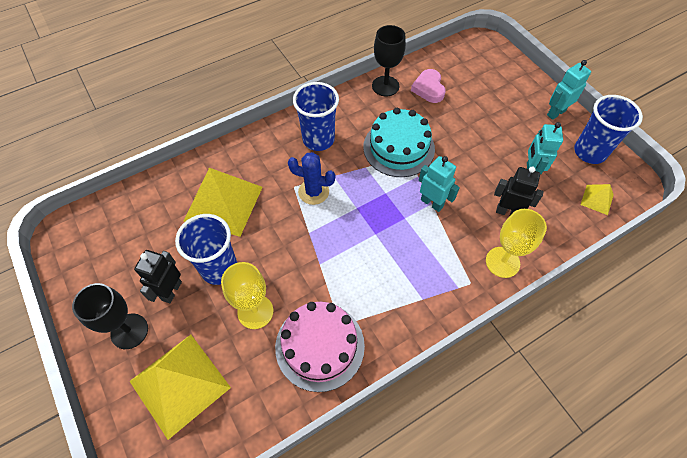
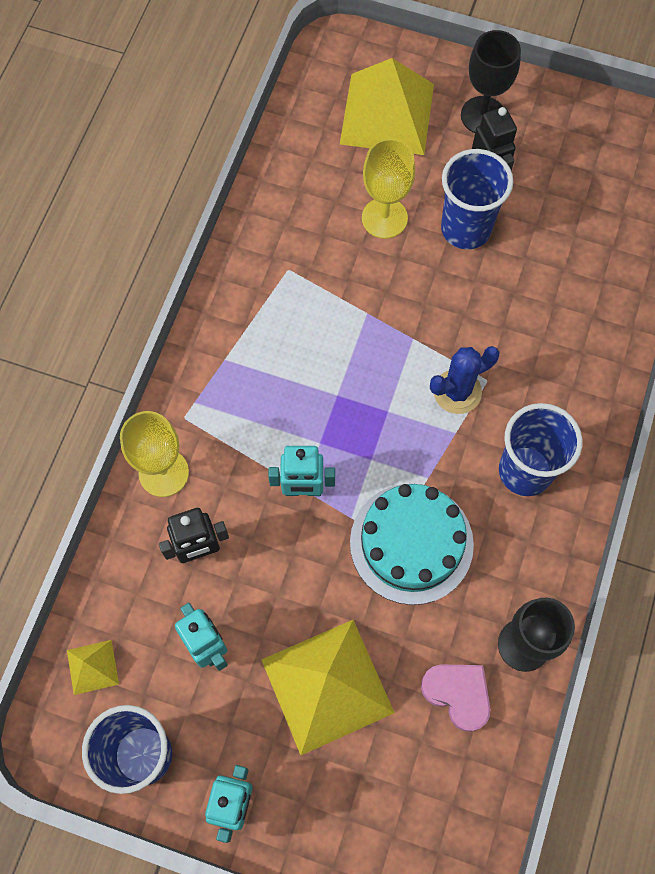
camera: 140 degrees right, 10 degrees up
(223, 203) = (542, 296): yellow pyramid -> yellow pyramid (327, 686)
(320, 346) = (291, 235): pink cake -> none

